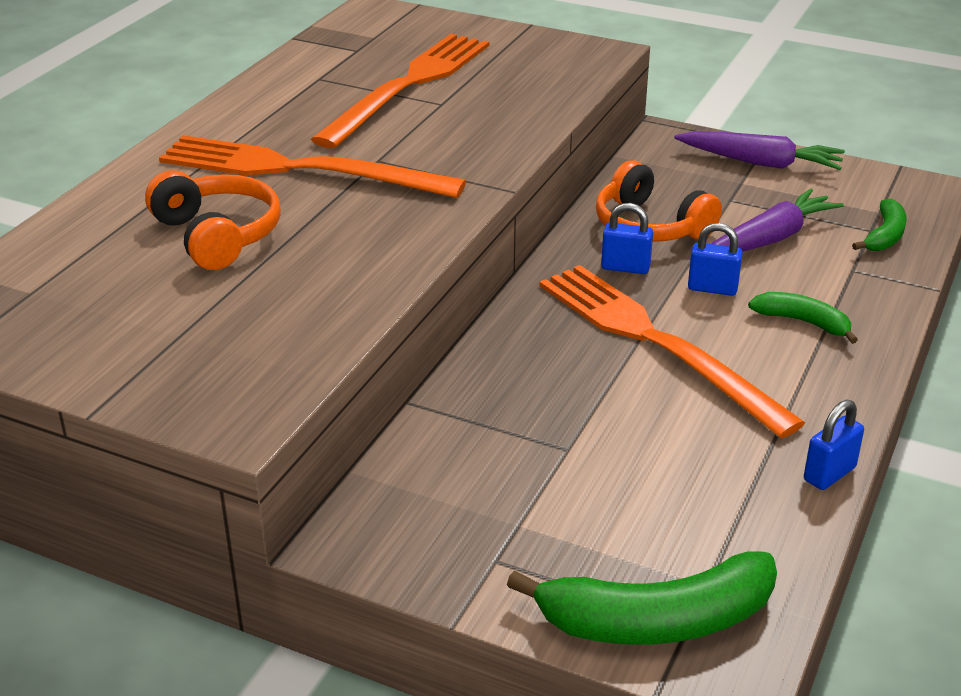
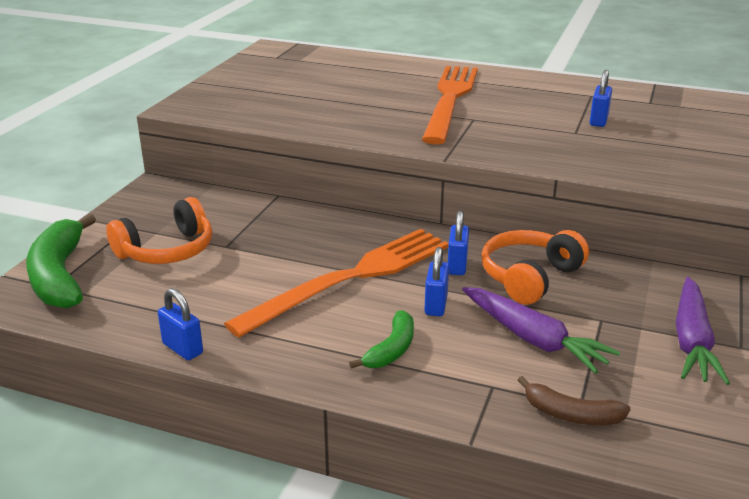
camera: 85 degrees right, 5 degrees down
(217, 235) = (362, 88): orange headphones -> orange headphones (167, 250)
(409, 86) = (598, 121): orange fork -> blue padlock
(885, 236) = (571, 414): green banana -> brown banana

